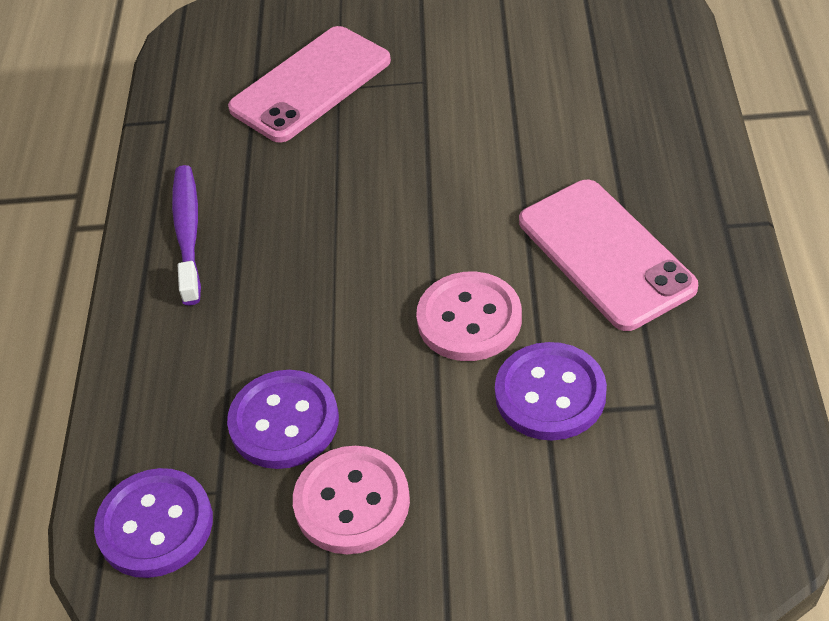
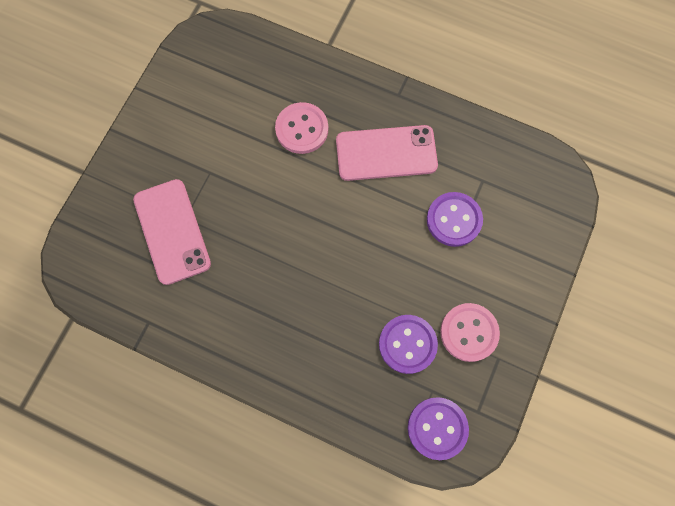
camera: 70 degrees left, 25 degrees up
(188, 232) = (250, 343): purple toothbrush -> none
(469, 319) = (391, 232): pink button -> pink button (302, 129)

